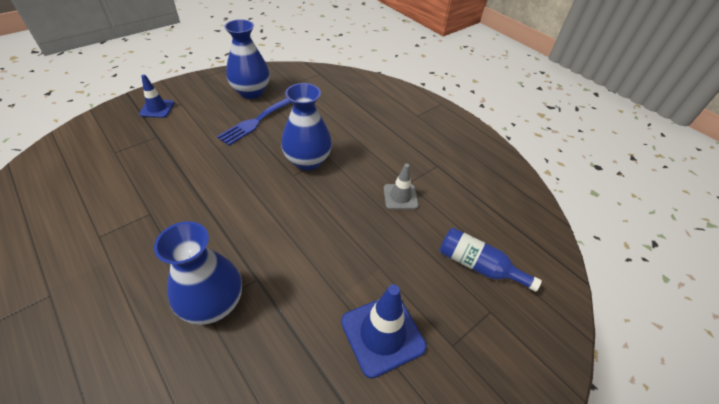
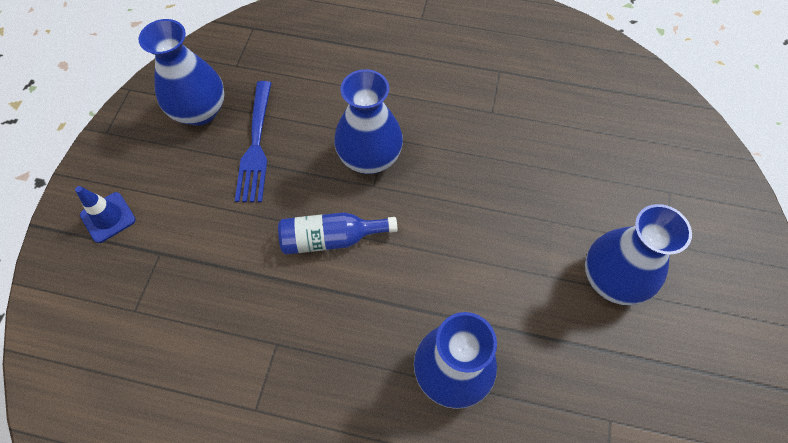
camera: 35 degrees left, 15 degrees up
(382, 334) = (612, 279): blue traffic cone -> blue vase
(400, 197) = (500, 133): grey traffic cone -> none
(478, 266) = (626, 156): blue bottle -> blue bottle (331, 239)

